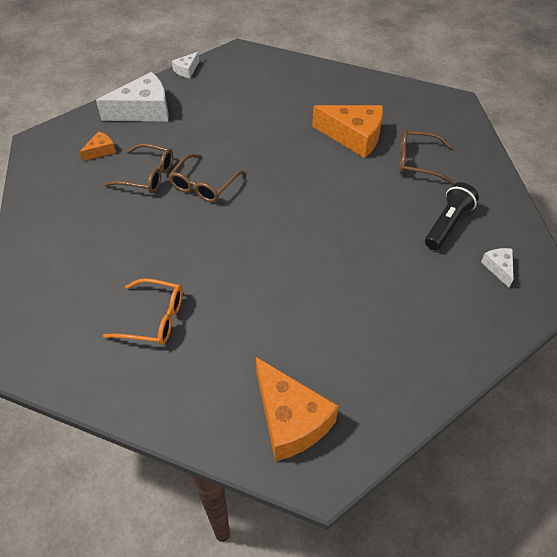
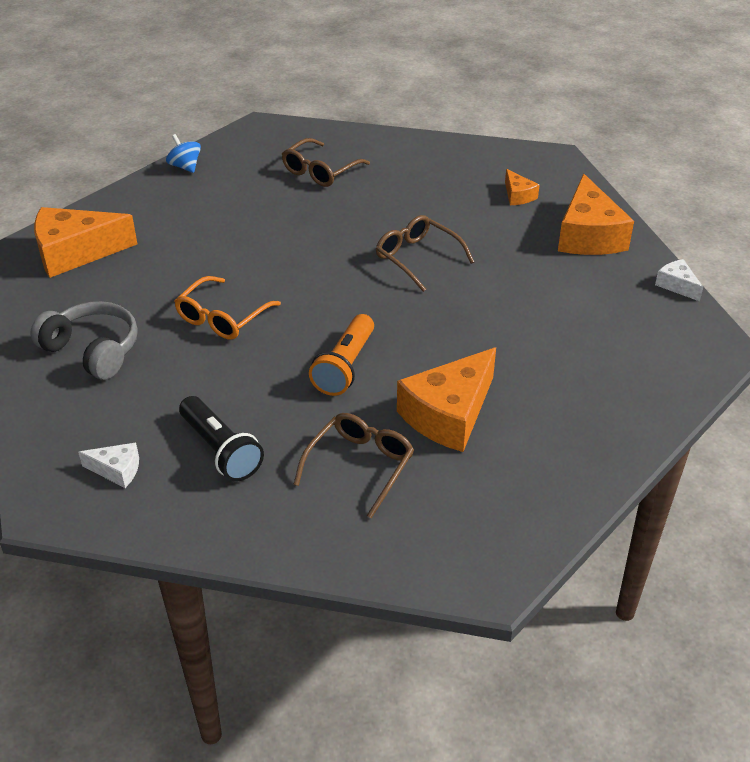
camera: 110 degrees right, 10 degrees down
(108, 394) = (185, 167): none -> blue spinning top
(143, 110) = (588, 235): white cheese -> orange cheese
(147, 175) = (456, 221): brown glasses -> brown glasses (320, 171)
(153, 318) = (246, 198): orange glasses -> orange glasses (222, 317)
(339, 190) = (345, 367): none -> orange flashlight
(405, 337) = (92, 350): none -> grey headphones

